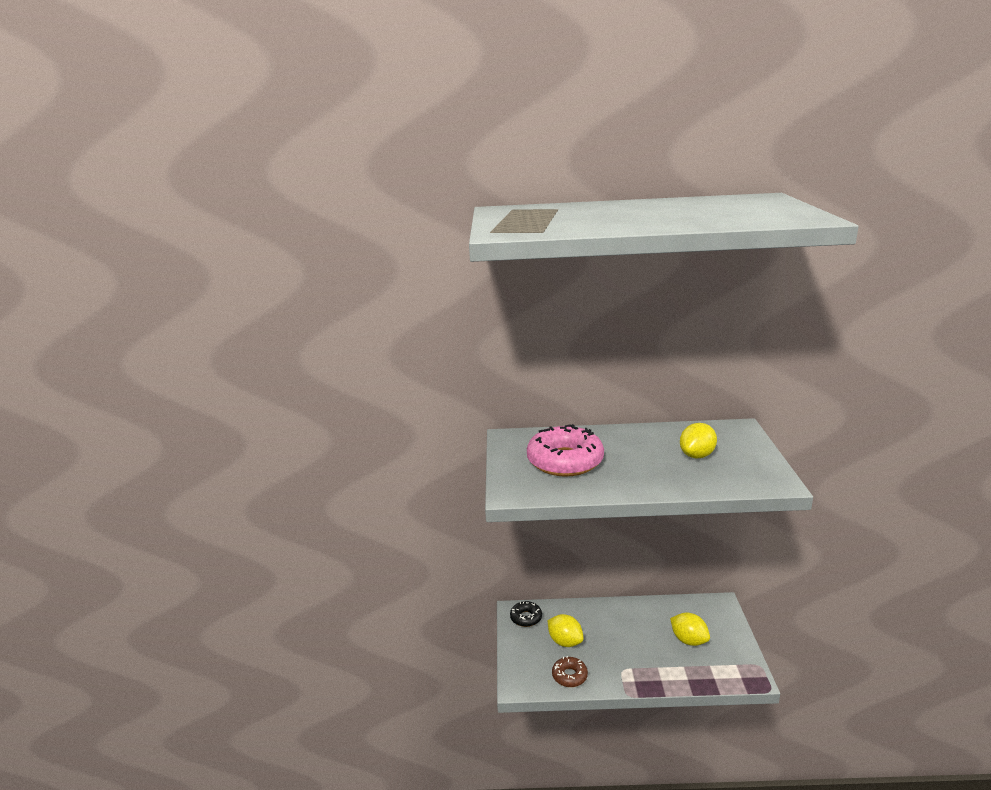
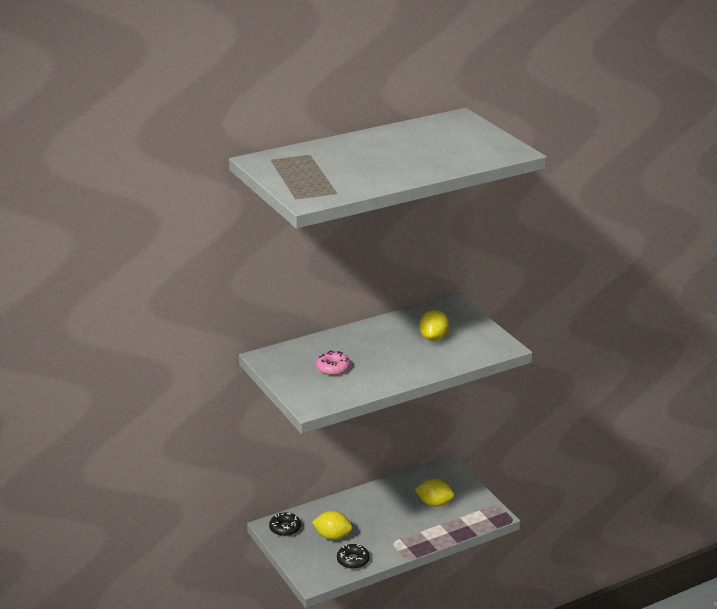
camera: 30 degrees left, 5 degrees up
(565, 461) = (333, 368): pink donut -> pink donut, size x0.50
(569, 676) = (353, 560): brown donut -> black donut

